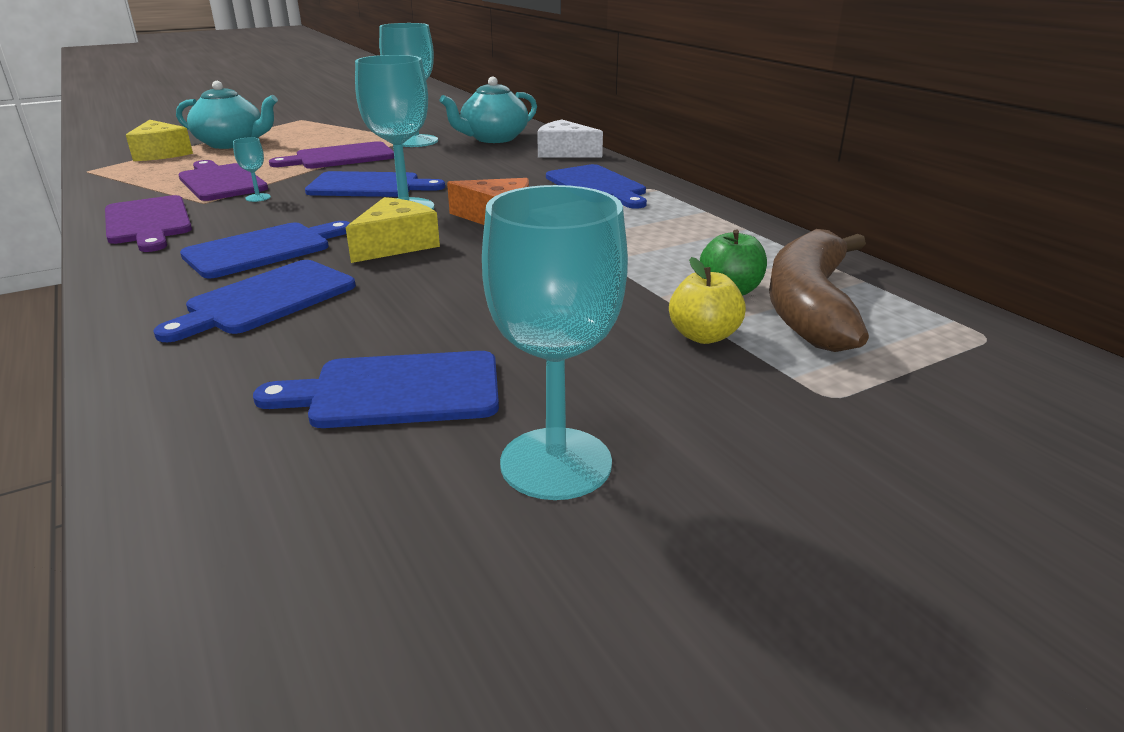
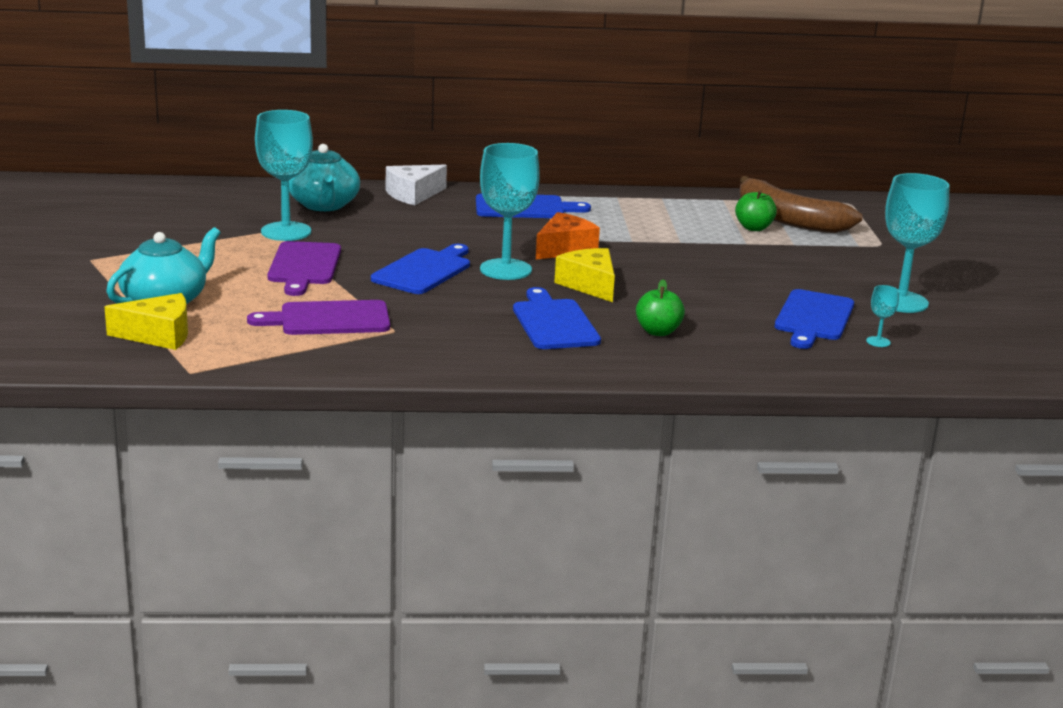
camera: 65 degrees left, 5 degrees down
(148, 222) = (431, 354): purple cutting board -> none
(258, 197) = (406, 311): turquoise goblet -> turquoise goblet (878, 342)
(267, 299) = (658, 332): blue cutting board -> green apple
(703, 336) = (804, 248): yellow apple -> none

